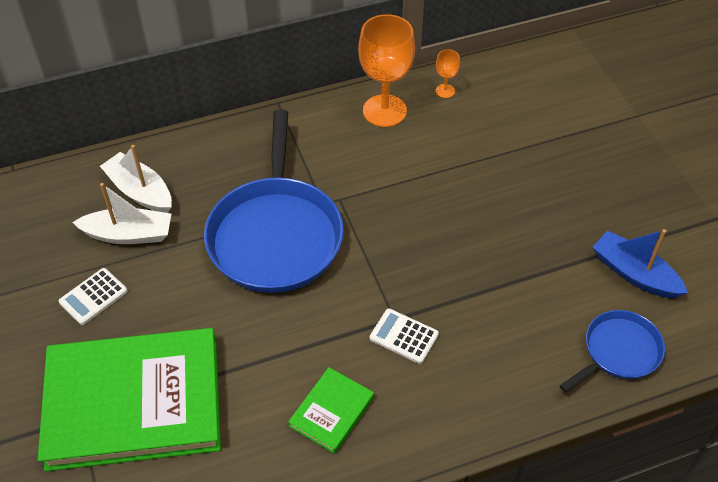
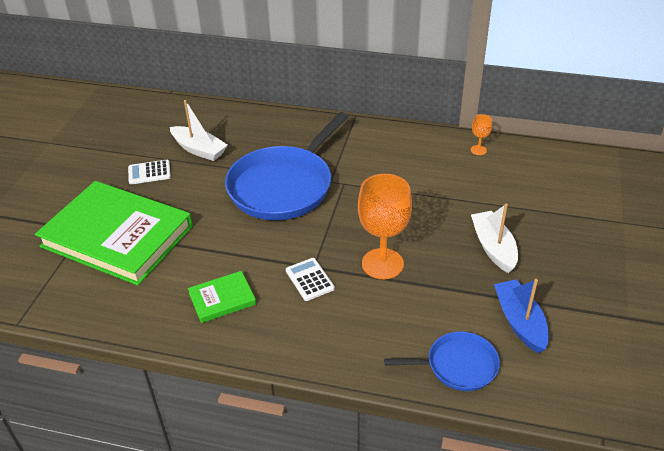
camera: 35 degrees right, 10 degrees down
(140, 192) = (227, 130): white boat -> white boat (493, 247)
(384, 111) = (423, 146): orange goblet -> orange goblet (382, 264)

